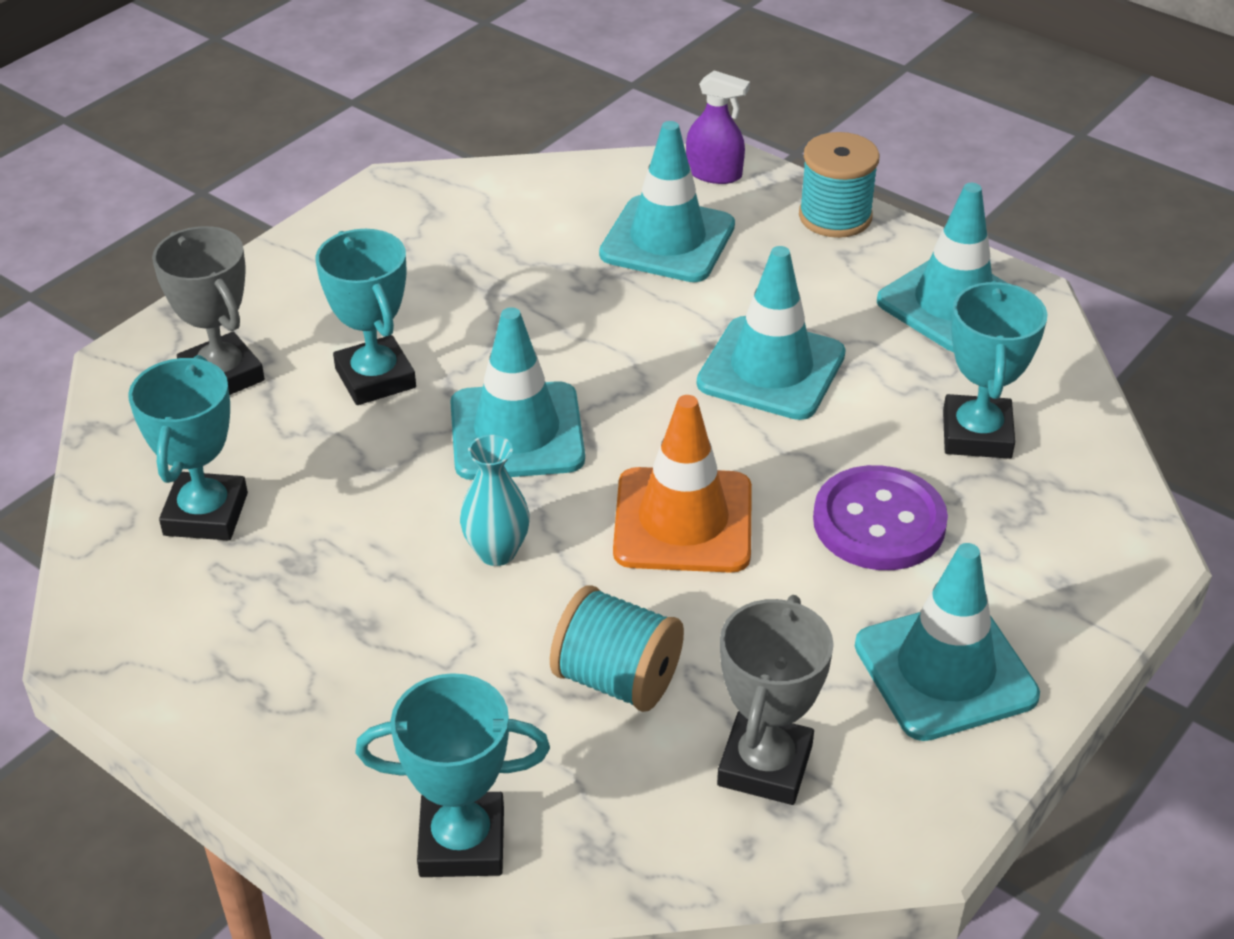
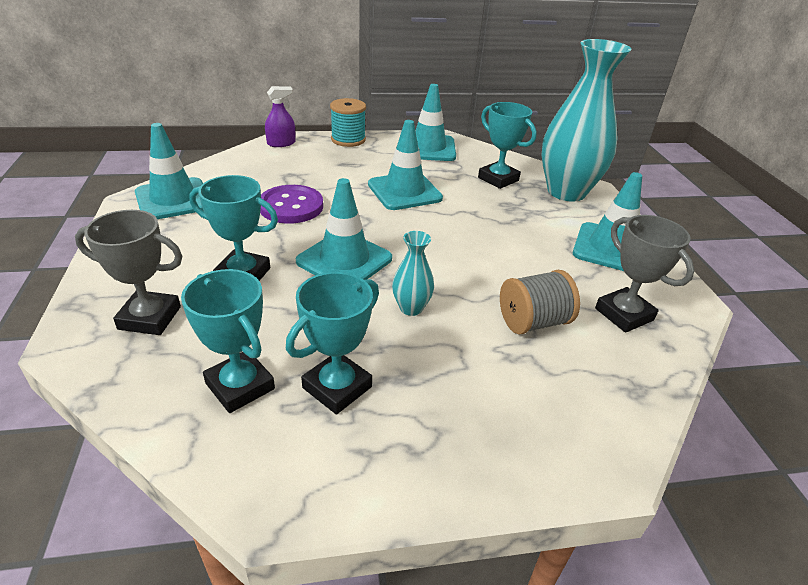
camera: 50 degrees left, 5 degrees down
(462, 842) = (594, 432): turquoise trophy -> turquoise trophy (337, 387)
(617, 679) = (533, 322): turquoise spool -> grey spool
(667, 240) = (297, 169): turquoise traffic cone -> turquoise traffic cone (173, 199)
(683, 521) = (459, 254): orange traffic cone -> none
(879, 522) = (517, 218): purple button -> purple button (291, 206)
(1065, 531) = (566, 192): none -> turquoise vase

